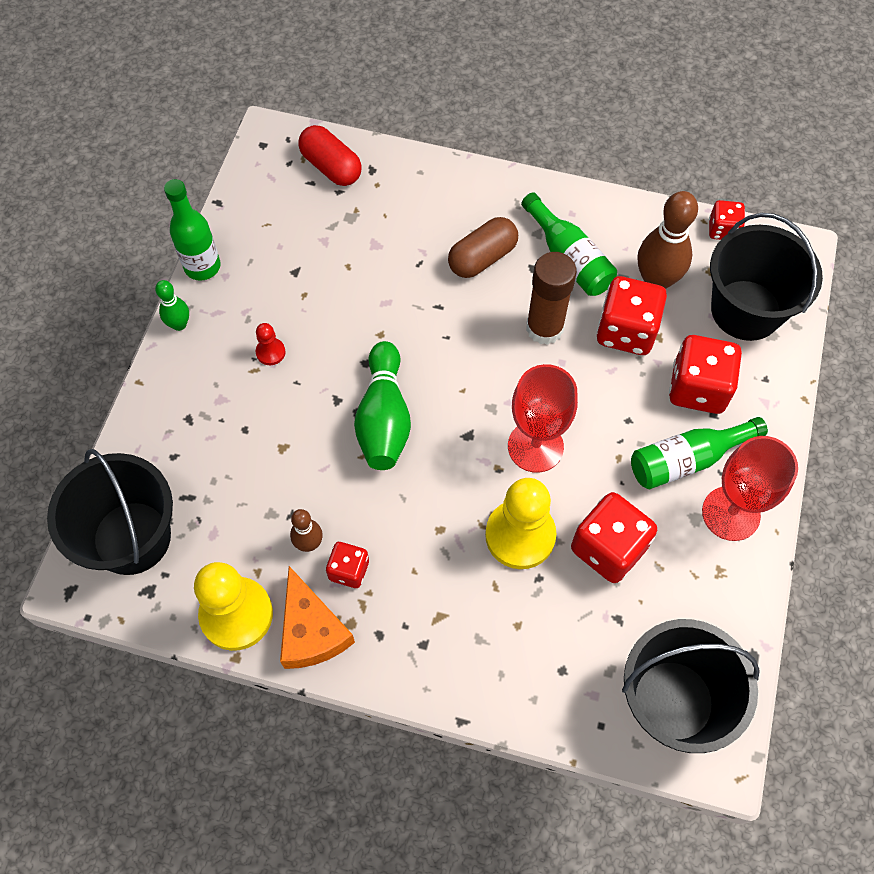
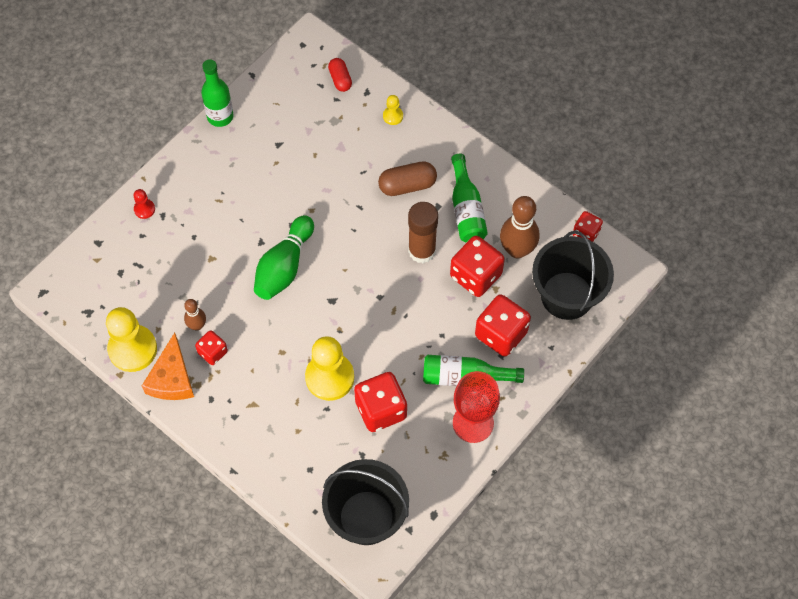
camera: 25 degrees right, 0 degrees up
(132, 538) = (93, 276): black bucket -> none
(179, 324) = (186, 150): green bowling pin -> none
(270, 352) = (235, 193): red pawn -> red pawn (144, 209)
(331, 167) = (340, 79): red capsule -> red capsule, size x0.66
(419, 185) = (393, 116): none -> yellow pawn
(535, 446) = (371, 326): red goblet -> none

